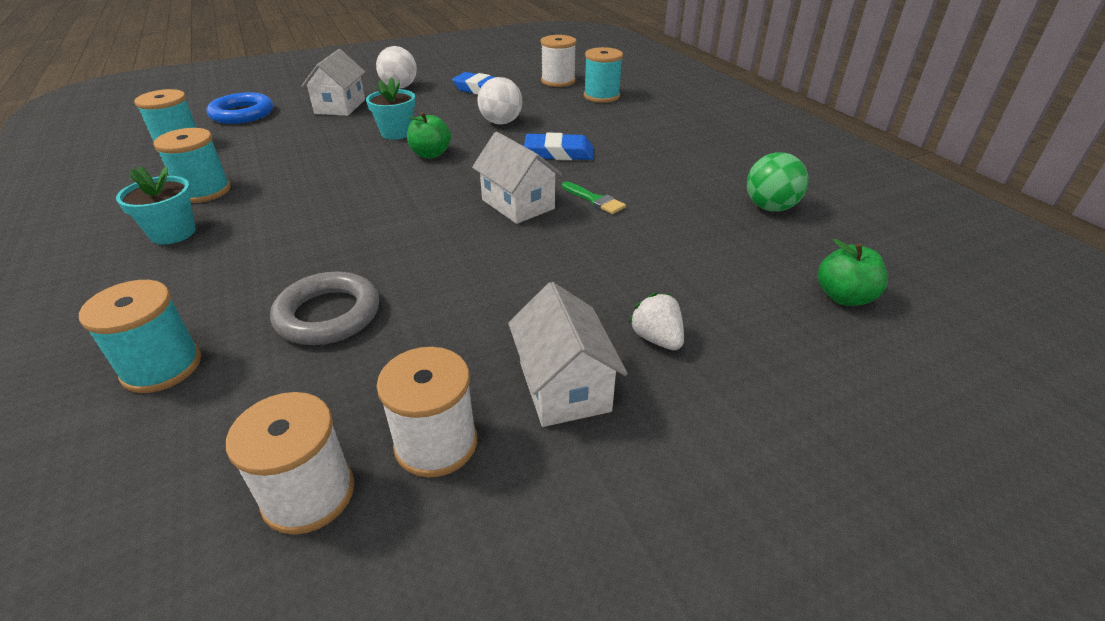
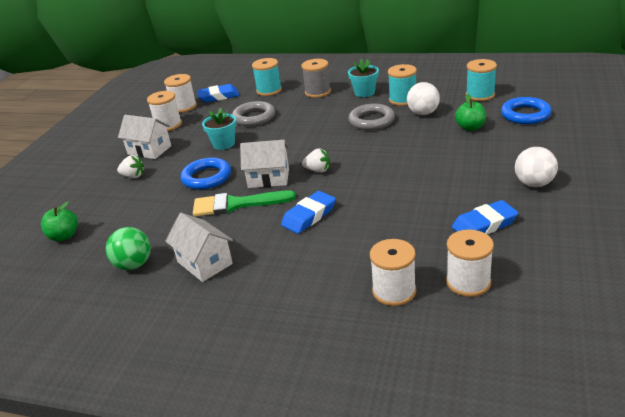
camera: 135 degrees right, 5 degrees down
(171, 287) = (317, 92): none -> grey spool
(213, 453) = (218, 96): none -> blue eraser
(294, 192) = (371, 120): none -> grey ring
(340, 106) = (505, 150): white house -> white house (205, 263)
(396, 133) = (422, 162): turquoise flower pot -> turquoise flower pot (224, 144)
(430, 154) = (370, 167): green apple -> green apple (470, 128)
(466, 180) = (318, 170): none -> white strawberry
(501, 122) = (393, 210): white ball -> white ball (423, 113)
(569, 254) = (206, 177): none -> blue ring
(595, 200) = (236, 204): green brush -> green brush, size x1.93
(601, 96) = (394, 291): turquoise spool -> white spool

